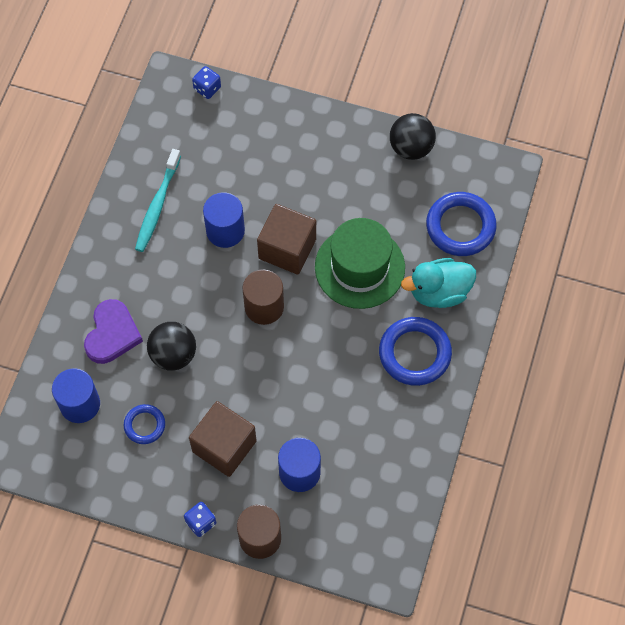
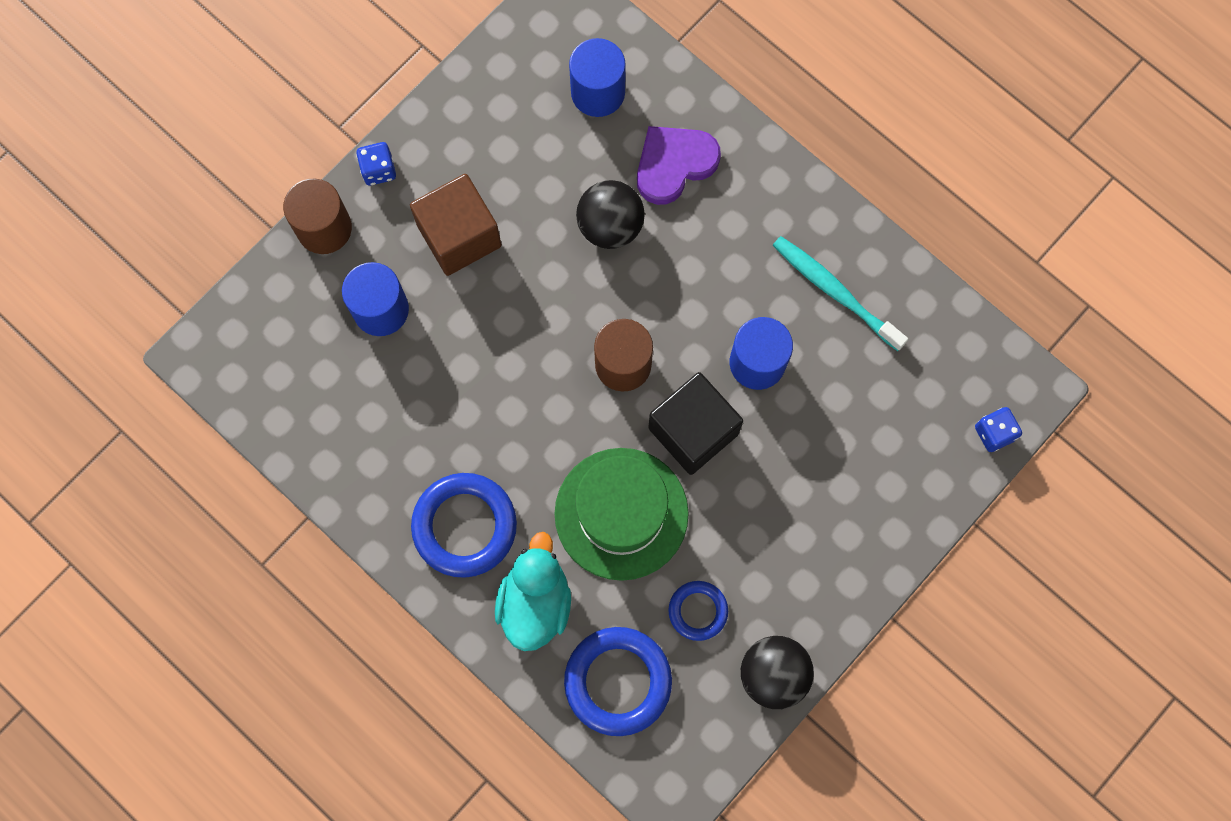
camera: 115 degrees right, 10 degrees up
(112, 334) = (674, 164): purple heart -> purple heart turned 105 degrees clockwise
(144, 425) = (533, 155): blue ring -> blue ring (698, 611)
(287, 249) = (693, 431): brown cube -> black cube

